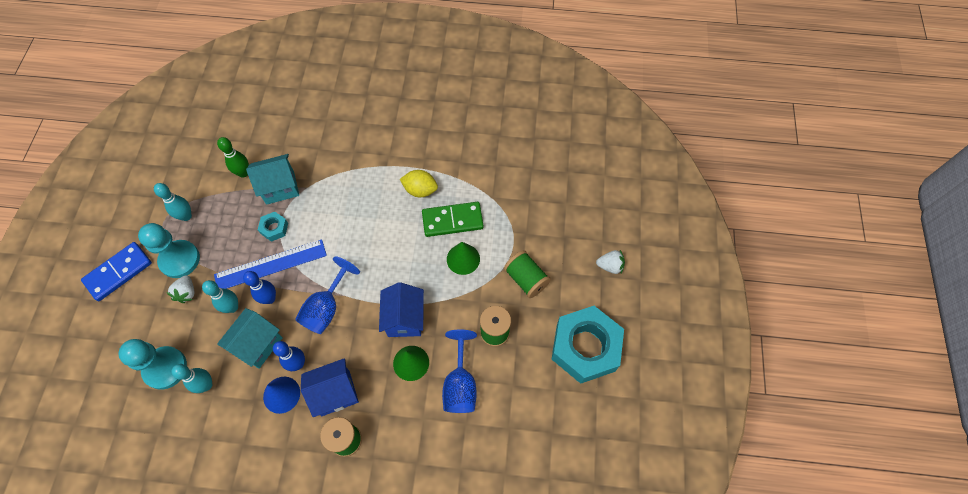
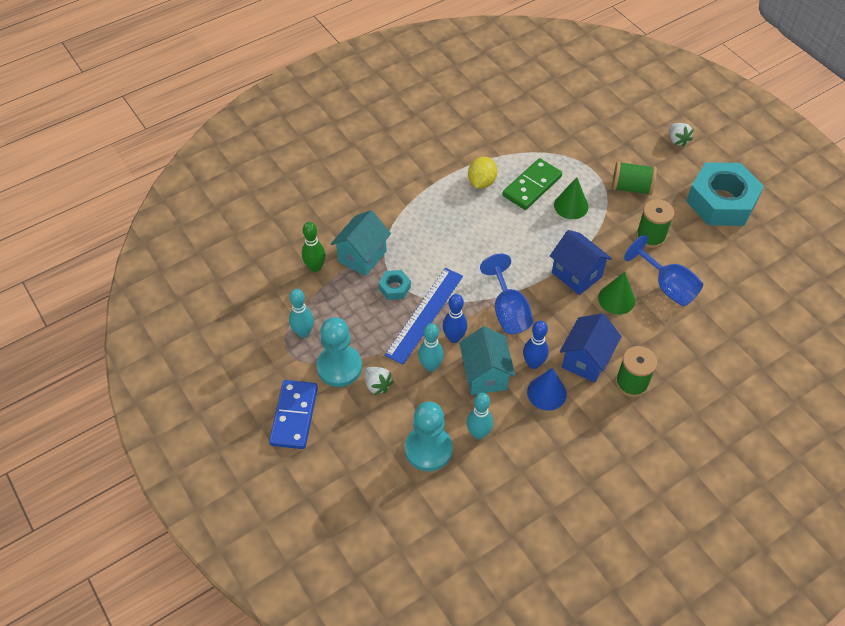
camera: 40 degrees left, 10 degrees down
(420, 190) = (481, 182): yellow lemon -> yellow lemon turned 45 degrees counterclockwise
(610, 266) = (677, 140): white strawberry -> white strawberry turned 105 degrees clockwise

